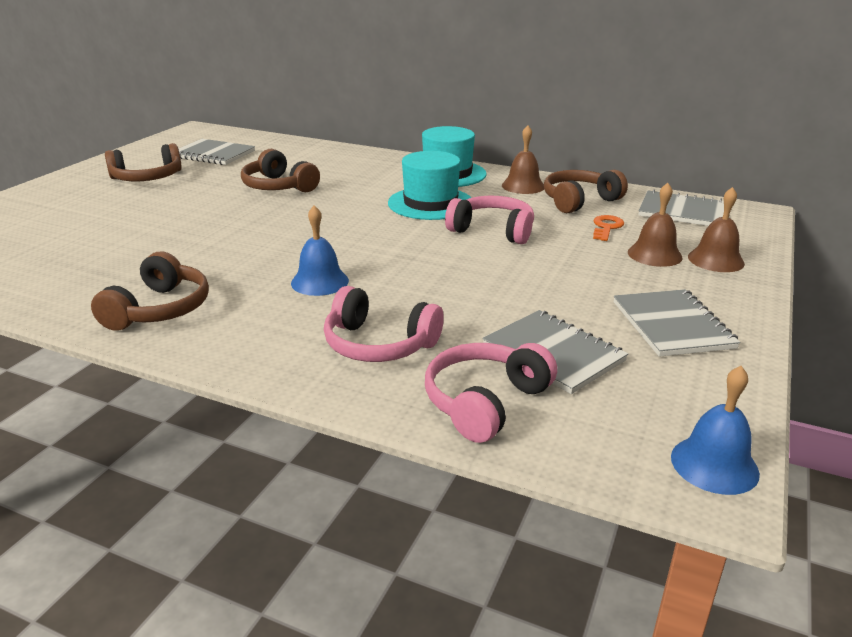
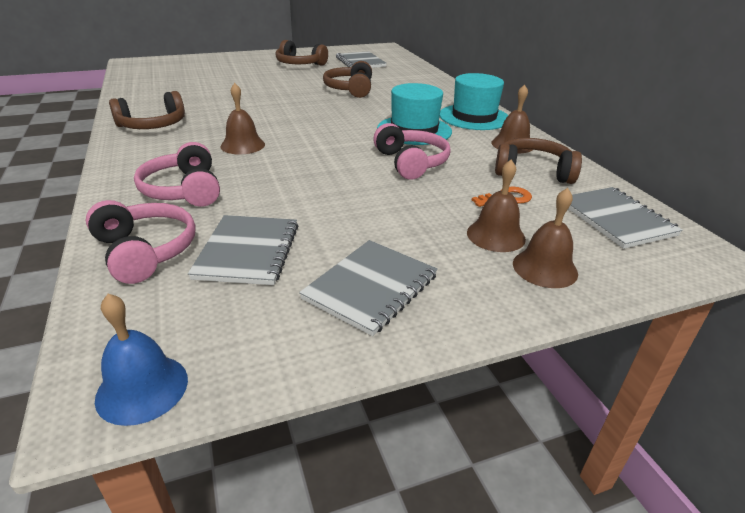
camera: 45 degrees right, 5 degrees up
(319, 282) = (242, 145): blue bell -> brown bell
(485, 402) = (145, 251): pink headphones -> pink headphones turned 60 degrees clockwise

